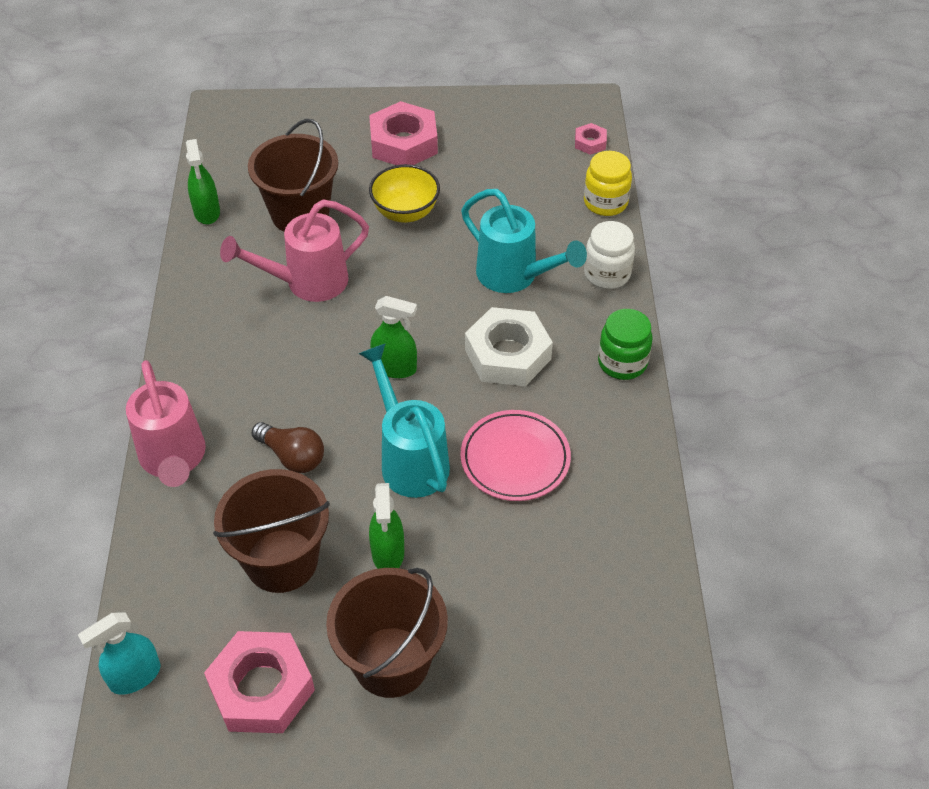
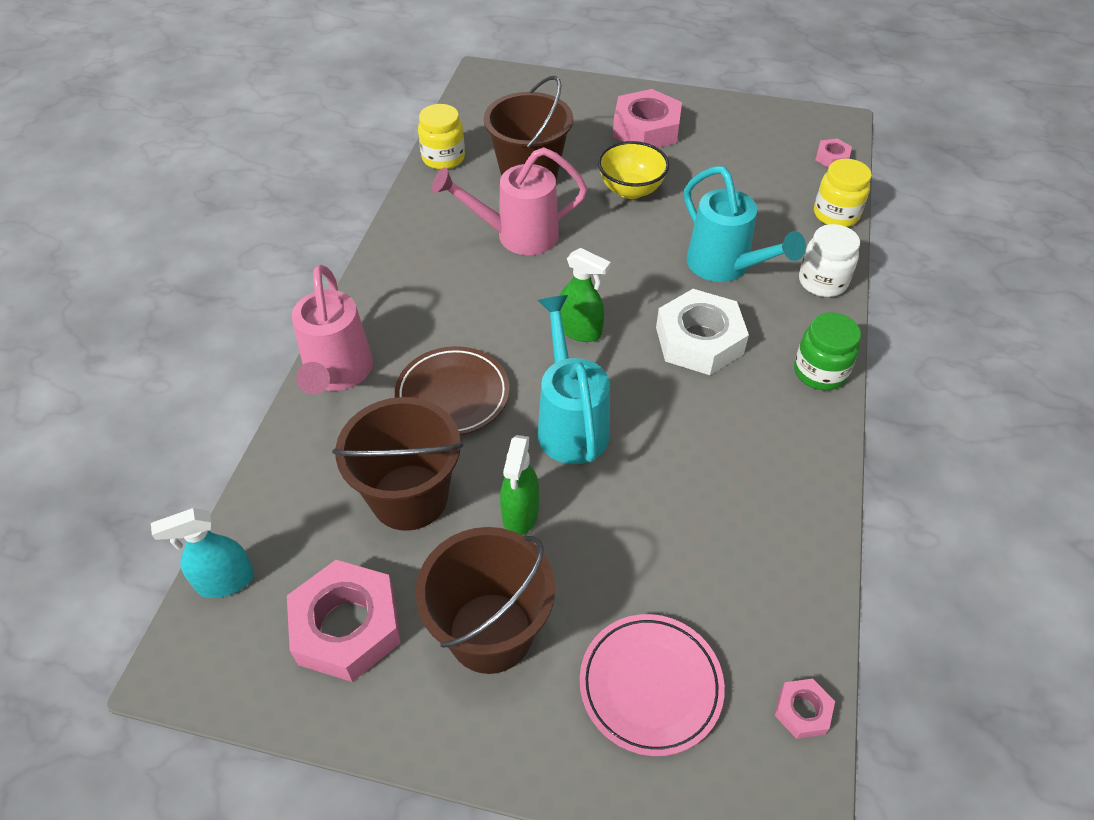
camera: 15 degrees right, 0 degrees up
(207, 212) = (443, 158): green spray bottle -> yellow jar
(292, 456) = (452, 395): brown light bulb -> brown plate
(515, 459) = (680, 446): pink plate -> pink plate (650, 686)
(667, 661) = (802, 711): none -> pink nut

